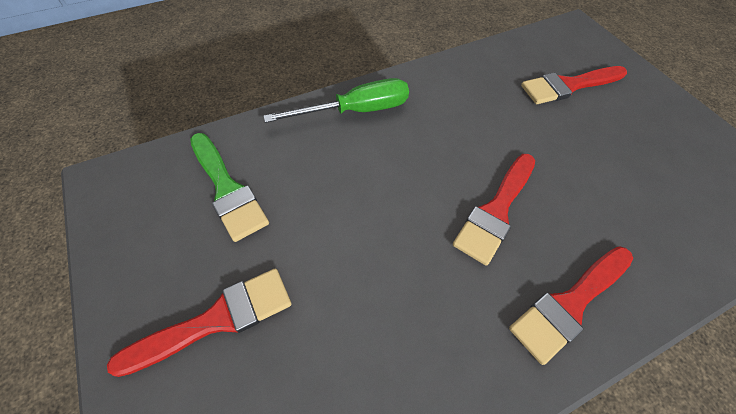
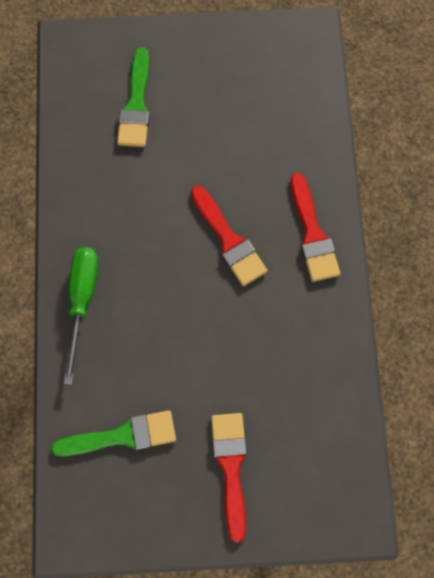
camera: 65 degrees left, 15 degrees up
(568, 86) = (136, 105): red brush -> green brush

